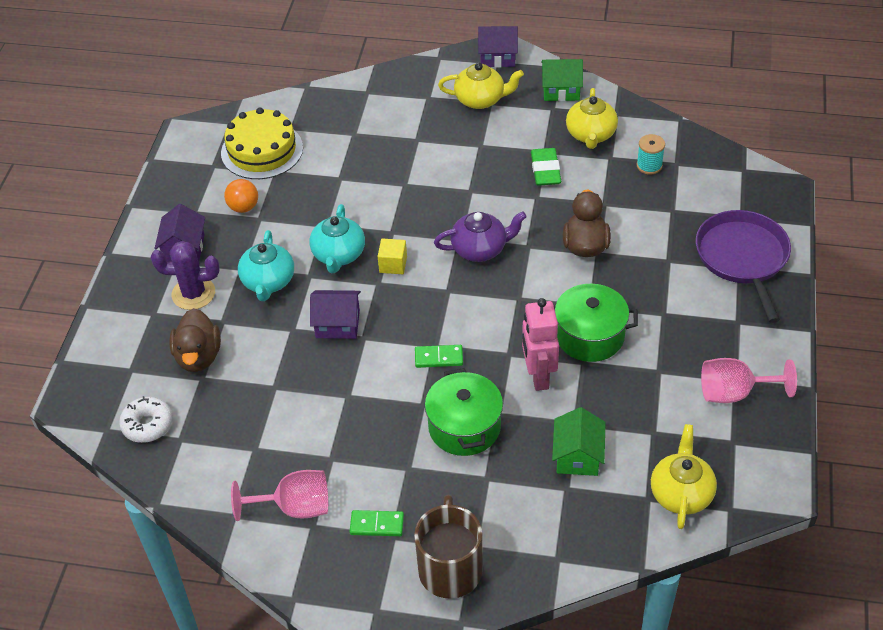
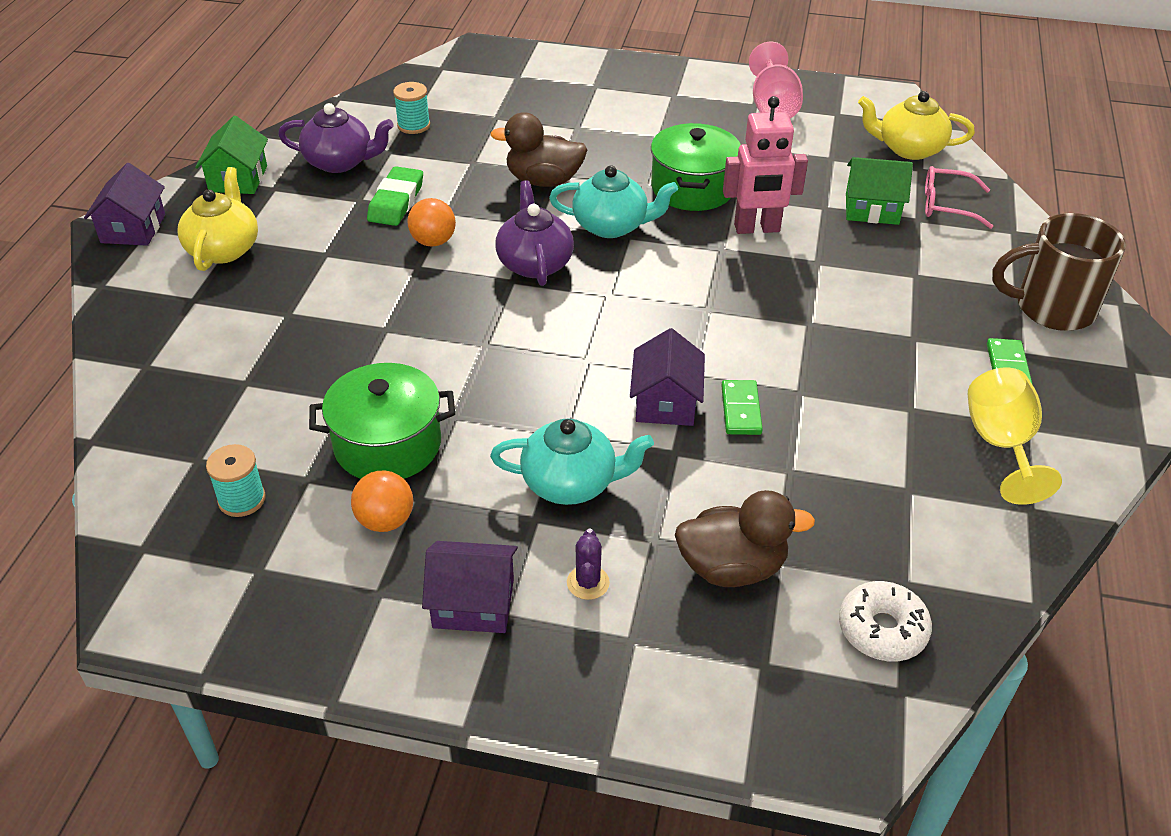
camera: 90 degrees left, 5 degrees down
(193, 293) = (588, 583): purple cactus -> purple cactus, size x0.54
(262, 150) = (242, 499): yellow cake -> turquoise spool
(295, 507) = (1001, 445): pink goblet -> yellow goblet
(338, 255) = (523, 401): turquoise teapot -> turquoise teapot (611, 226)
(393, 264) = (552, 344): yellow cube -> none
(439, 358) = (729, 306): green domino -> green domino (740, 410)
(464, 427) = (841, 289): green pot -> green pot (387, 445)
(500, 195) = (433, 241): none -> orange ball
(545, 170) = (396, 201): green eraser -> green eraser turned 75 degrees counterclockwise
(590, 135) = (340, 162): yellow teapot -> purple teapot
(591, 512) = (947, 205): none -> pink glasses
(743, 258) = (580, 82): purple pan -> none

